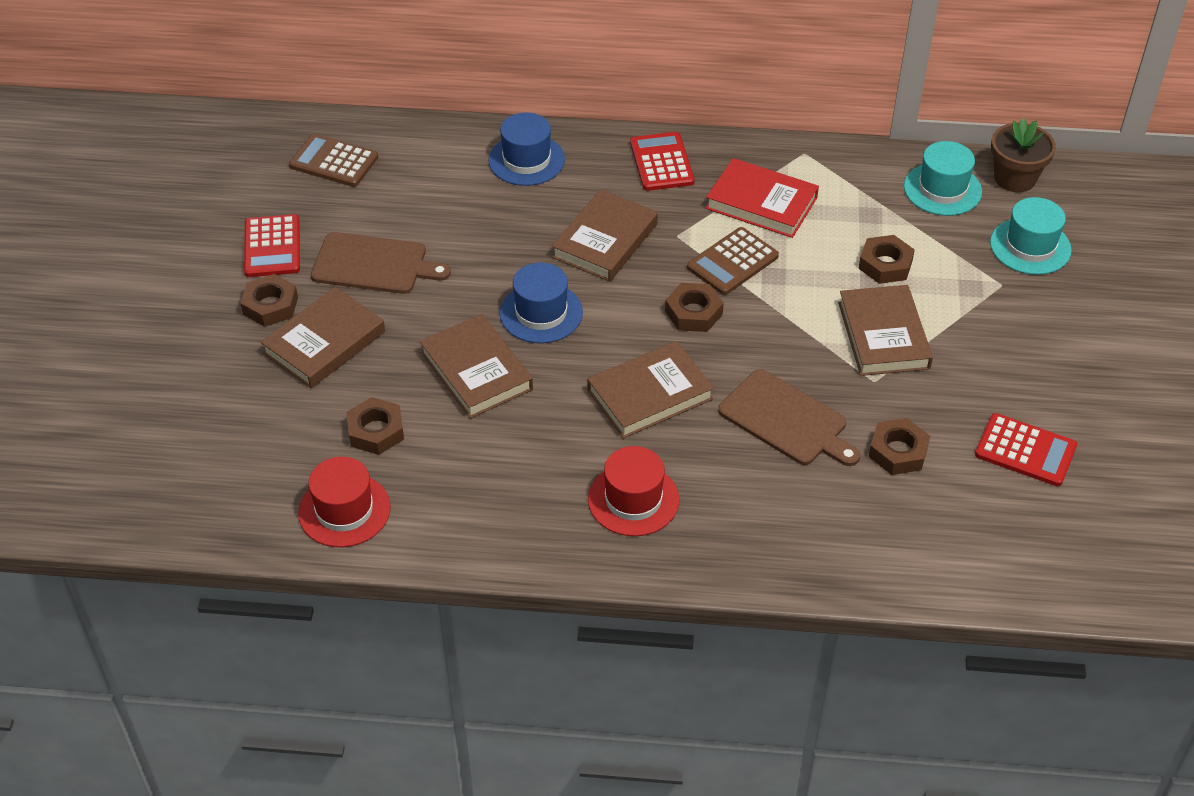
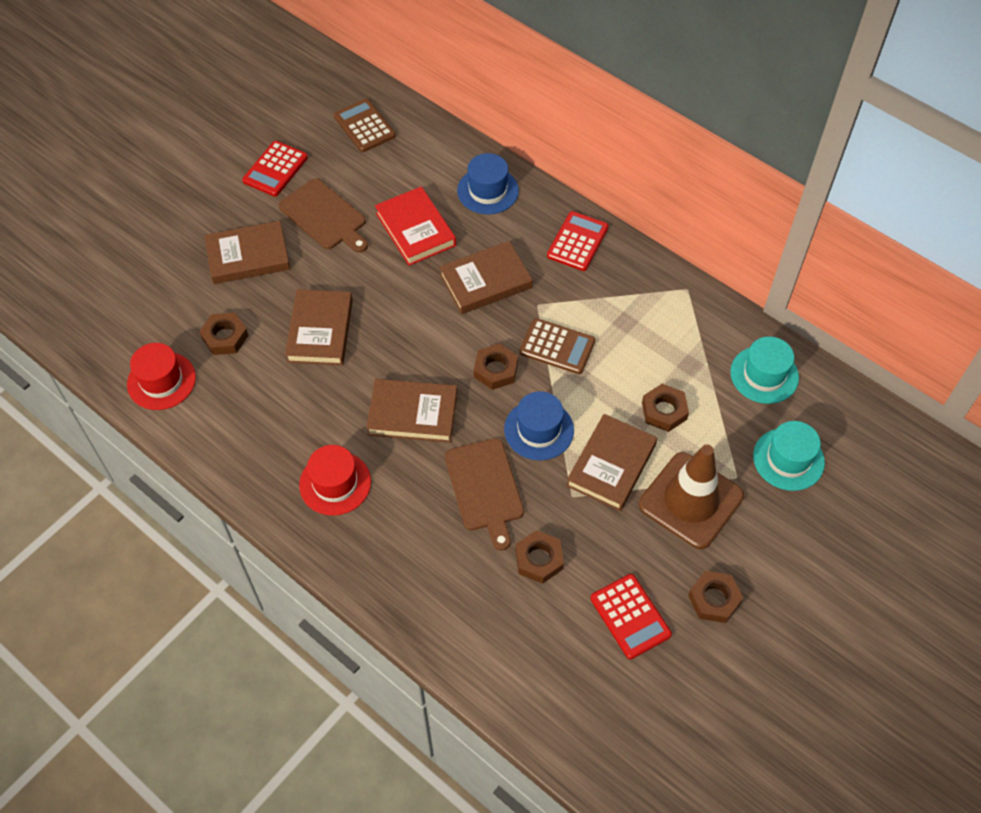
camera: 35 degrees right, 10 degrees up
(270, 306) = (239, 211): brown nut -> brown nut (714, 599)
(541, 313) = (397, 312): blue hat -> blue hat (539, 430)
(732, 262) = (557, 346): brown calculator -> brown calculator turned 150 degrees counterclockwise
(761, 203) = (619, 312): red book -> red book (415, 229)
(982, 325) = (691, 500): none -> brown traffic cone
(1015, 178) = (830, 397): brown flower pot -> none

